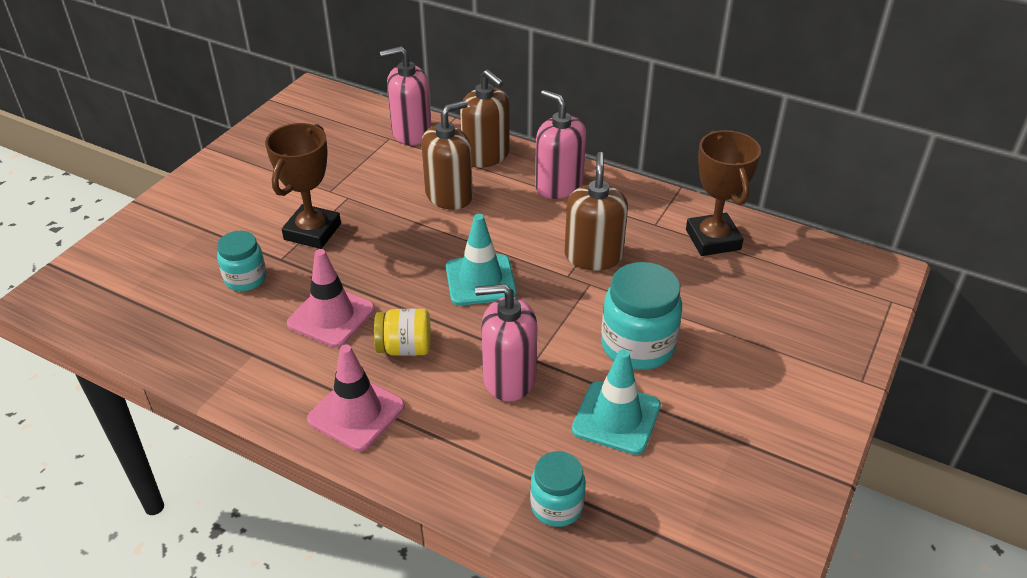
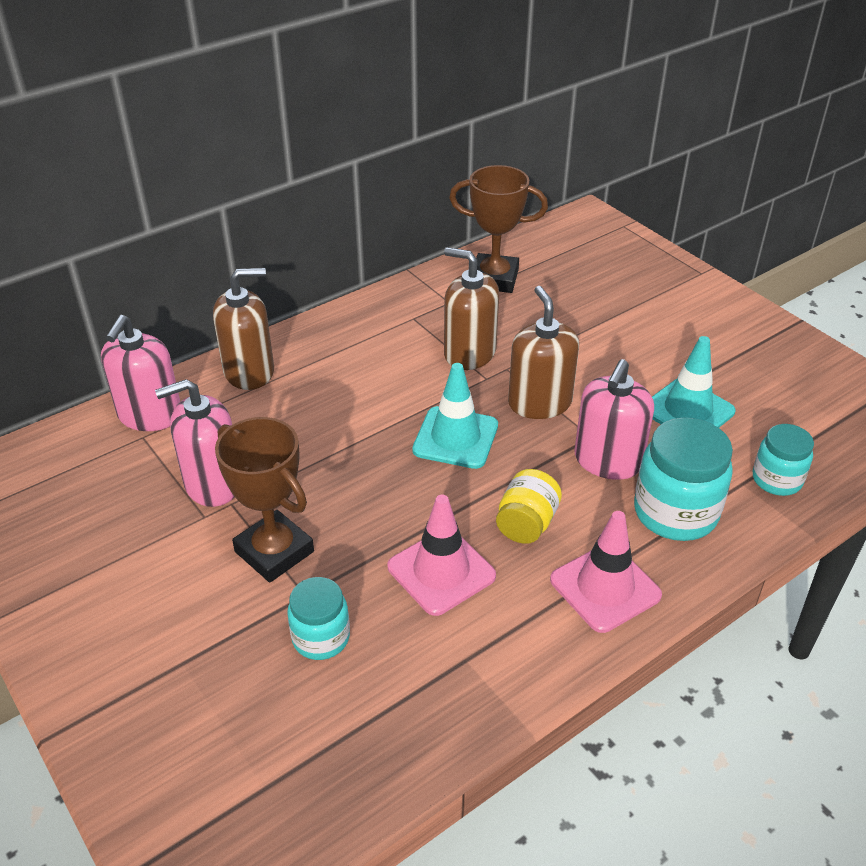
camera: 65 degrees left, 0 degrees up
(449, 195) = (297, 419): brown soap dispenser -> brown soap dispenser (539, 403)
(558, 185) = (344, 339): pink soap dispenser -> pink soap dispenser (213, 483)
(637, 346) = (606, 368): turquoise jar -> turquoise jar (675, 513)

